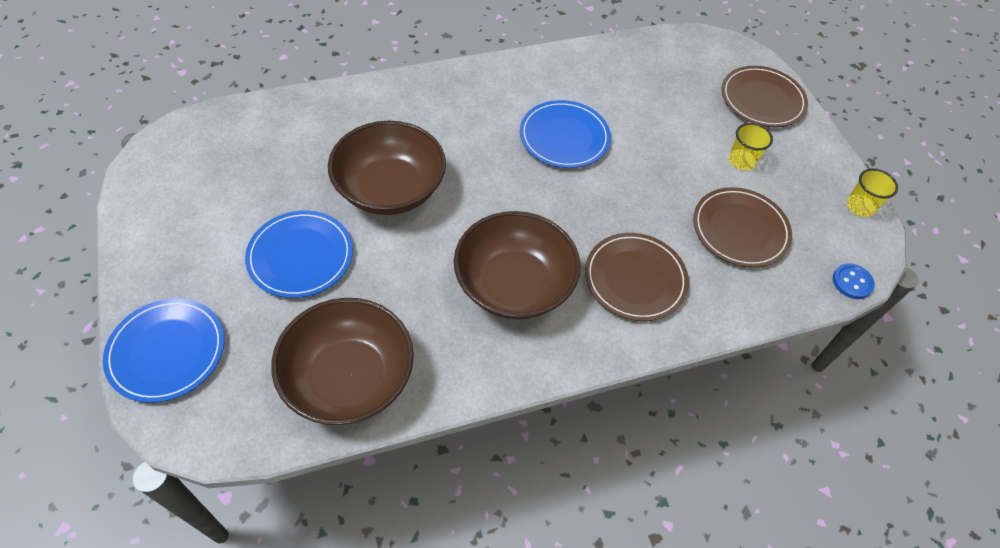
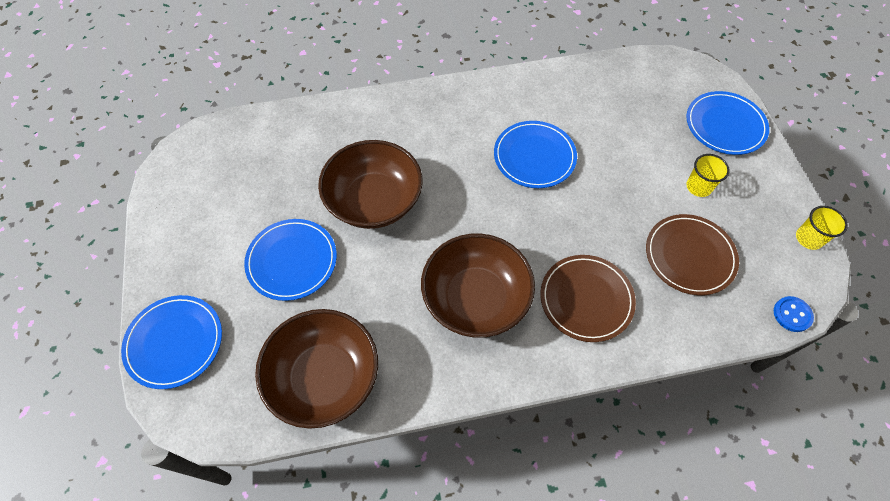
camera: 10 degrees right, 5 degrees up
(762, 99) = (725, 125): brown plate -> blue plate

